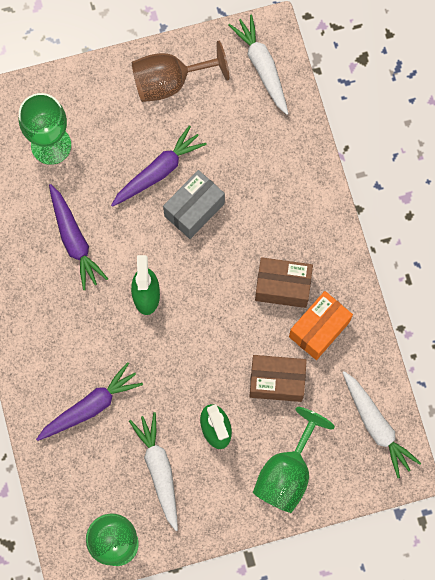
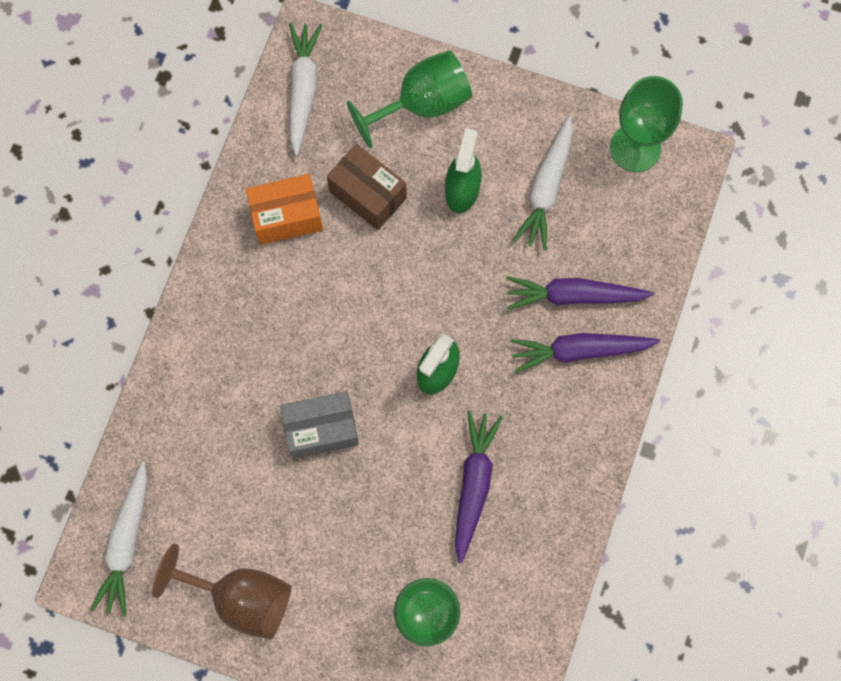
camera: 145 degrees left, 0 degrees up
(158, 171) = (328, 499): purple carrot -> purple carrot (579, 351)
(282, 287) = (290, 283): brown box -> none

